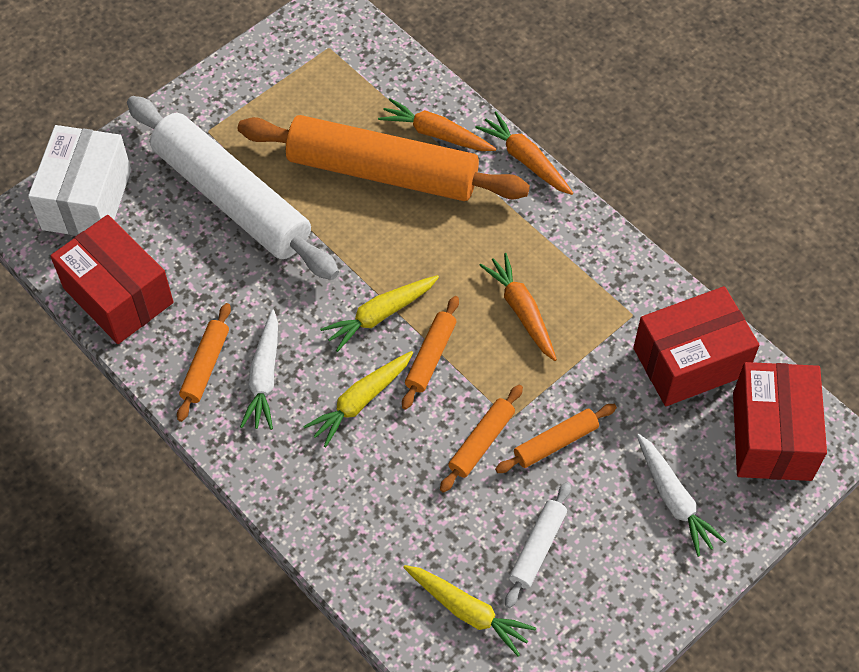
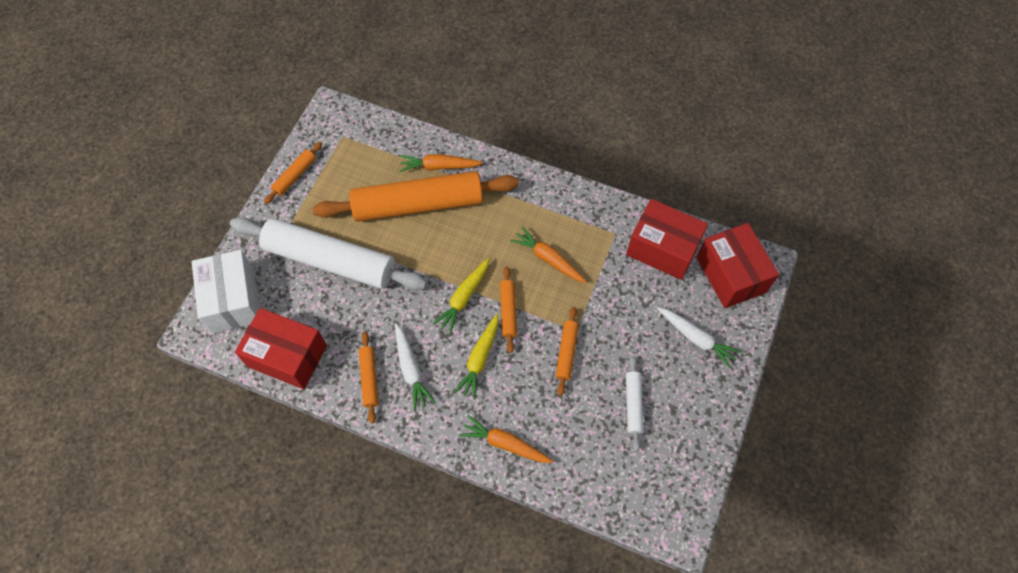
camera: 25 degrees left, 5 degrees up
(468, 611) = (612, 464): yellow carrot -> none
(525, 160) = (502, 162): orange carrot -> orange carrot (505, 443)
(555, 443) = (610, 333): orange rolling pin -> orange rolling pin (295, 176)
(690, 362) = (662, 249): red box -> red box turned 75 degrees clockwise

